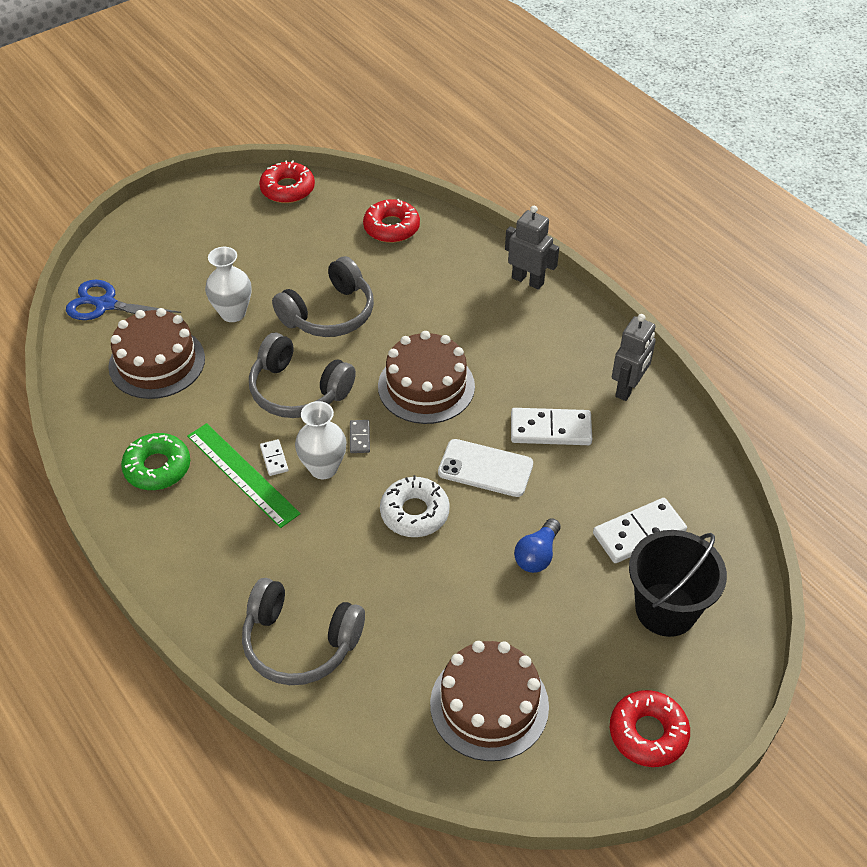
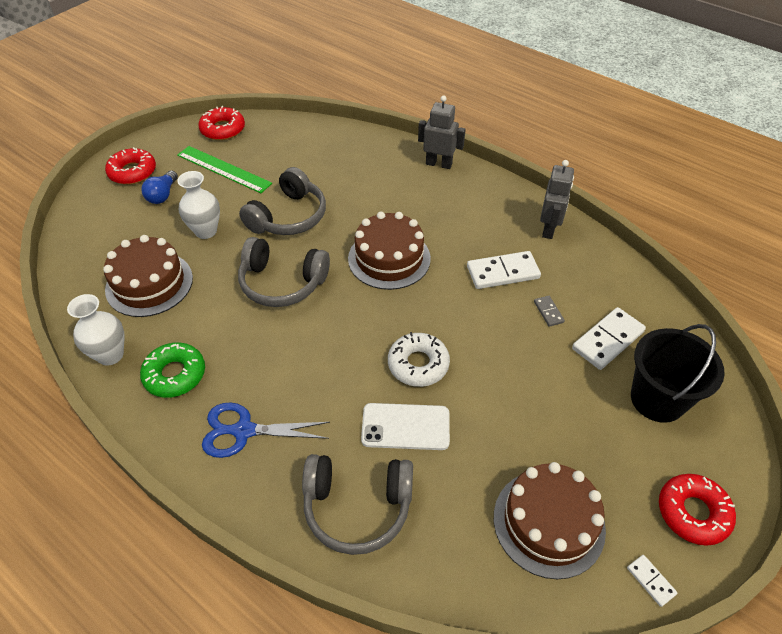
camera: 15 degrees left, 0 degrees up
(106, 304) = (90, 244): blue scissors -> blue scissors (244, 431)
(242, 474) = (255, 364): green ruler -> green ruler (224, 169)
(274, 459) = (279, 344): white domino -> white domino (650, 581)
(323, 468) = (326, 343): white vase -> white vase (110, 355)
(359, 438) = (348, 311): grey domino -> grey domino (548, 312)
(391, 227) = (317, 144): red donut -> red donut (132, 172)
(485, 468) = (463, 314): white phone -> white phone (405, 426)
(537, 555) = (534, 377): blue light bulb -> blue light bulb (163, 195)

